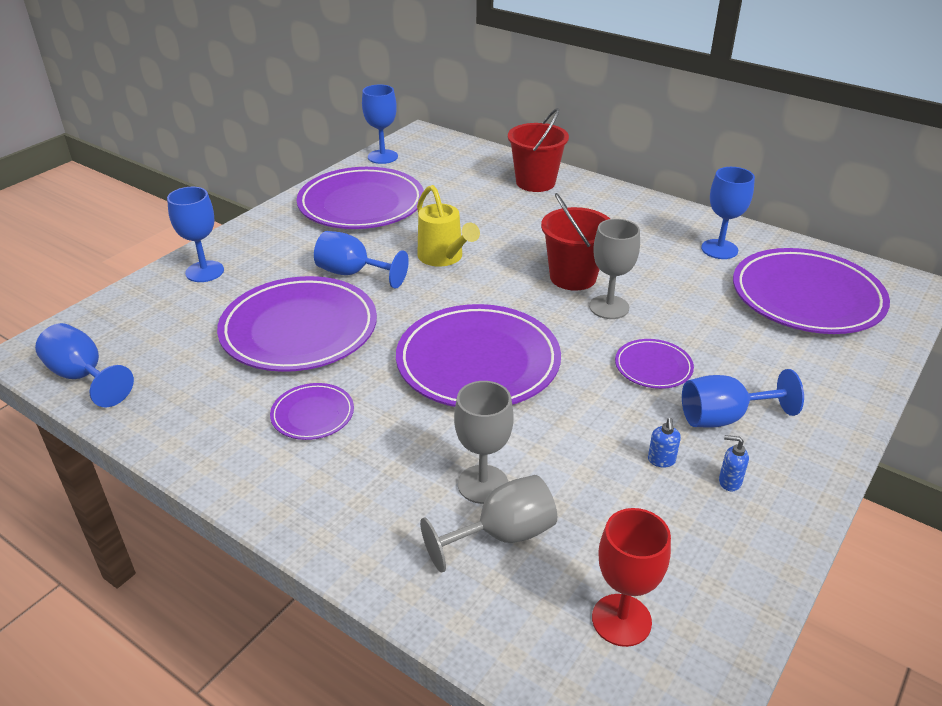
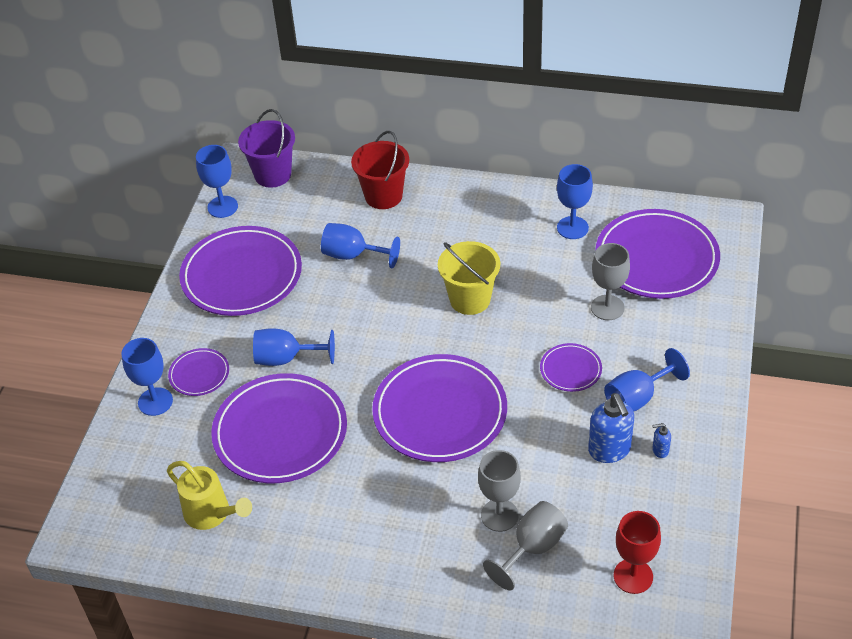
camera: 20 degrees left, 10 degrees up
(83, 377) = (137, 541): blue goblet -> blue goblet (353, 255)
(312, 414) = (344, 505): purple plate -> purple plate (199, 374)
(443, 147) = (273, 175): none -> purple bucket
(444, 258) = (353, 314): yellow watering can -> yellow watering can (212, 514)
(573, 277) = (470, 299): red bucket -> yellow bucket
(609, 307) = (512, 322): grey goblet -> grey goblet (607, 307)
(661, 460) = (609, 450): blue soap dispenser -> blue soap dispenser, size x2.12

